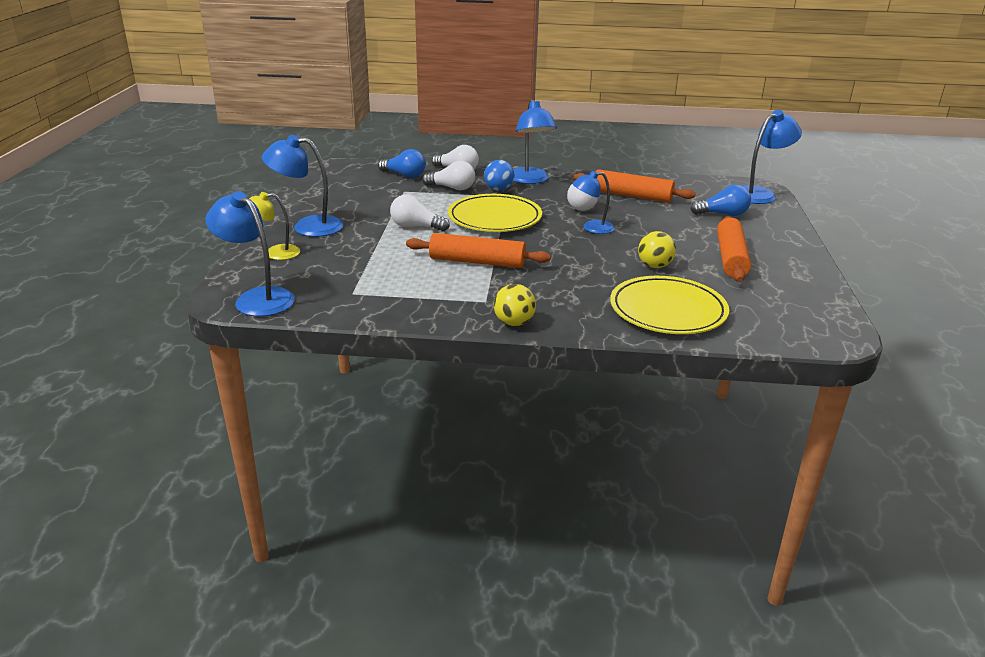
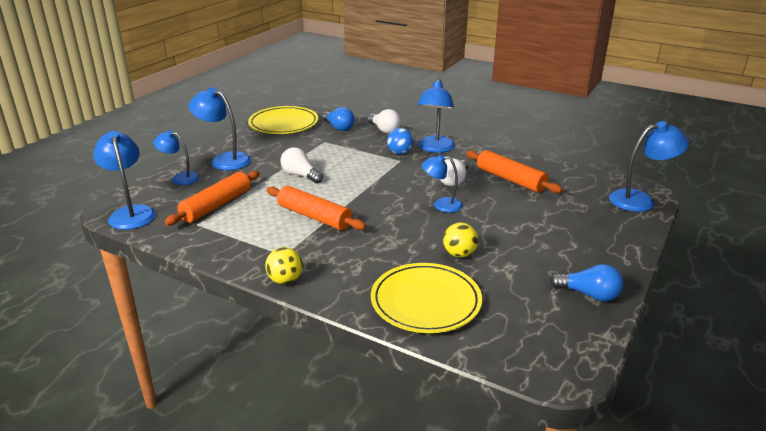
camera: 25 degrees right, 0 degrees up
(275, 253) = (180, 178): yellow lamp -> blue lamp
(452, 188) = (363, 145): white light bulb -> none
(494, 218) = (369, 179): yellow plate -> yellow plate (283, 124)
(723, 214) = (580, 215): blue light bulb -> blue light bulb (588, 294)
(731, 258) = (541, 262): orange rolling pin -> orange rolling pin (216, 205)

